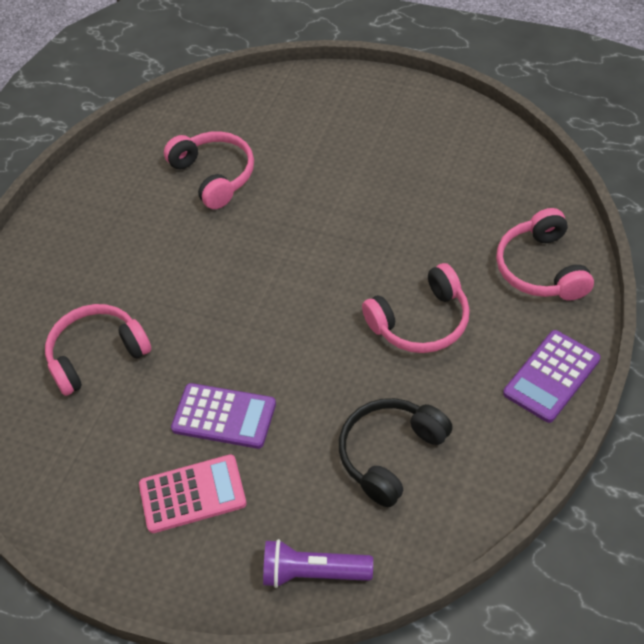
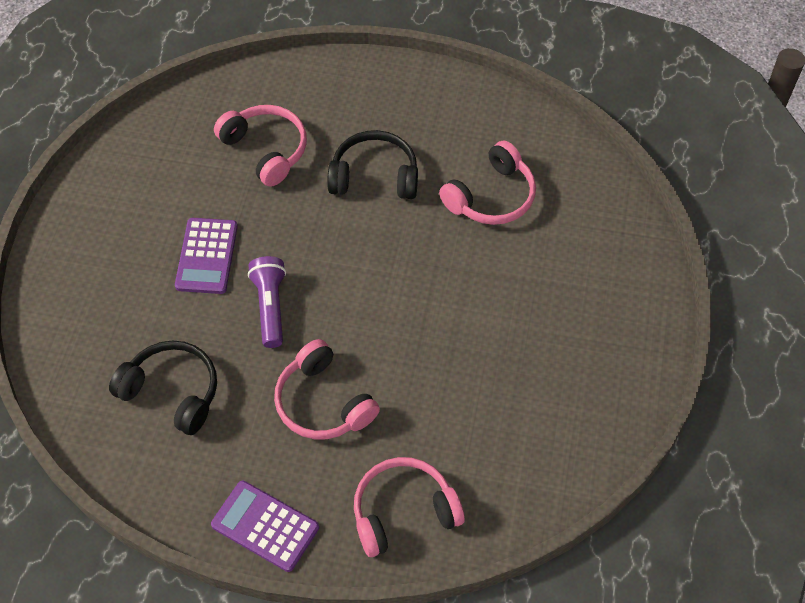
camera: 75 degrees right, 5 degrees up
(162, 262) = (374, 176): none -> black headphones
(192, 494) = (129, 247): pink calculator -> none
(313, 573) = (58, 346): purple flashlight -> purple flashlight (270, 307)

